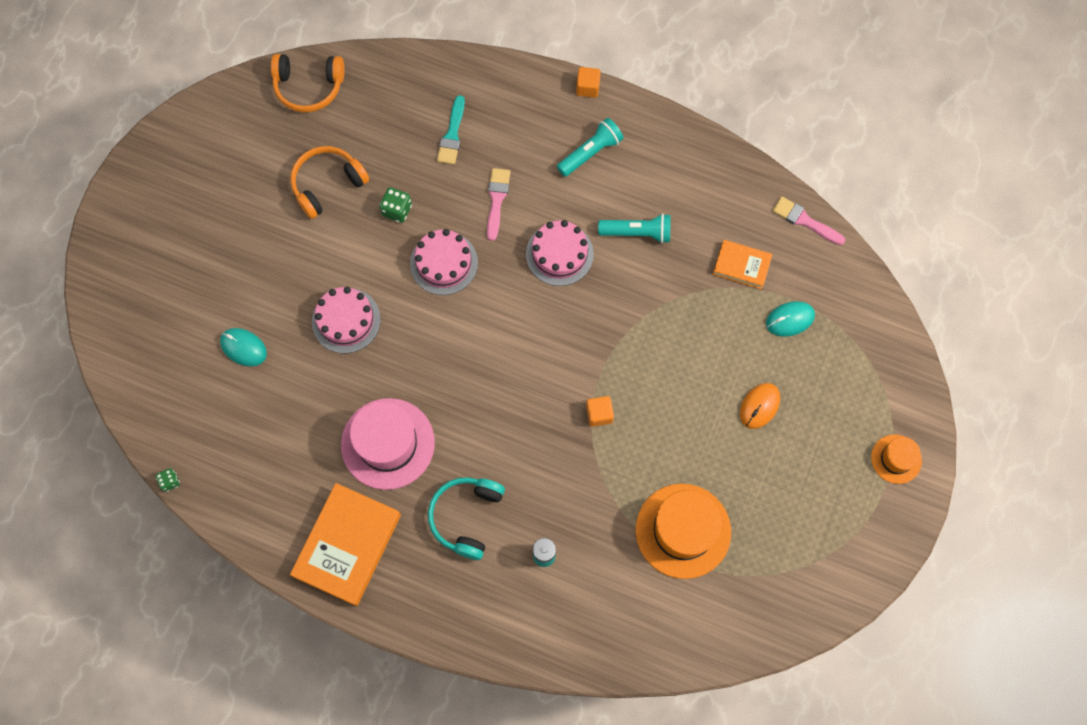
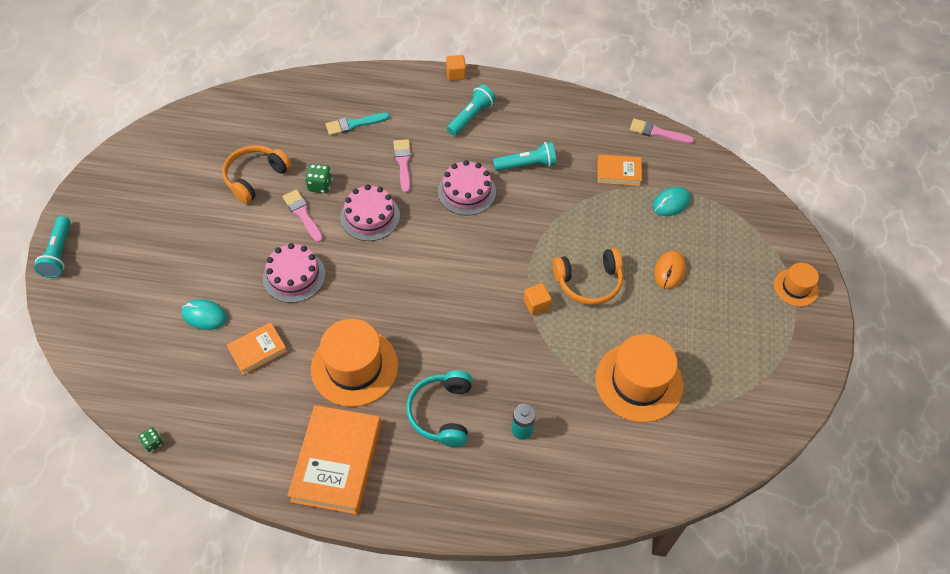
camera: 15 degrees left, 15 degrees down
(103, 237) = (59, 253): none -> turquoise flashlight
(291, 401) = (257, 350): none -> orange book
(309, 87) = (225, 112): orange headphones -> orange headphones (588, 282)
(370, 243) = (302, 214): none -> pink brush
(387, 443) = (354, 367): pink hat -> orange hat
(452, 135) = (354, 124): turquoise brush -> turquoise brush turned 75 degrees clockwise

